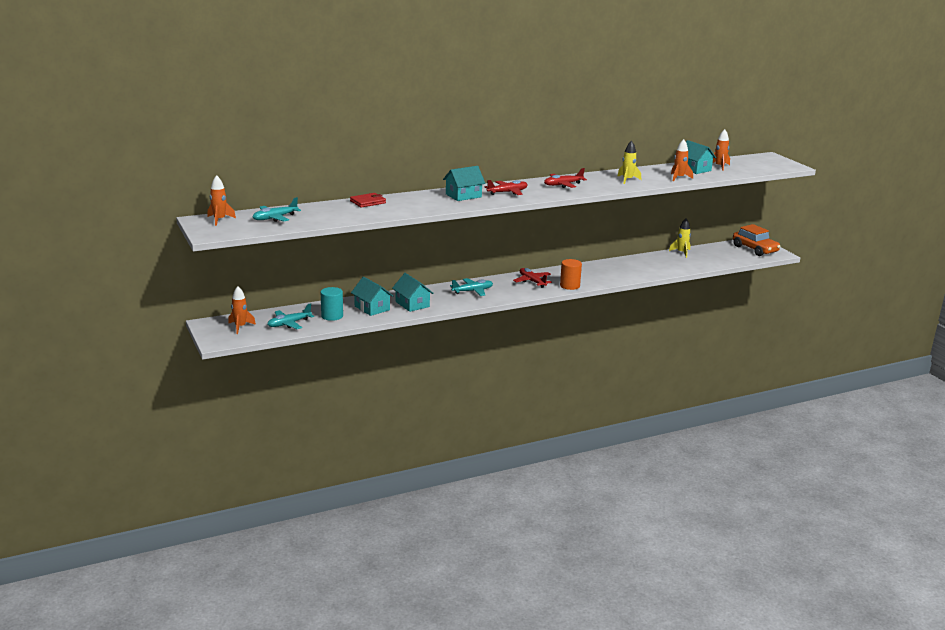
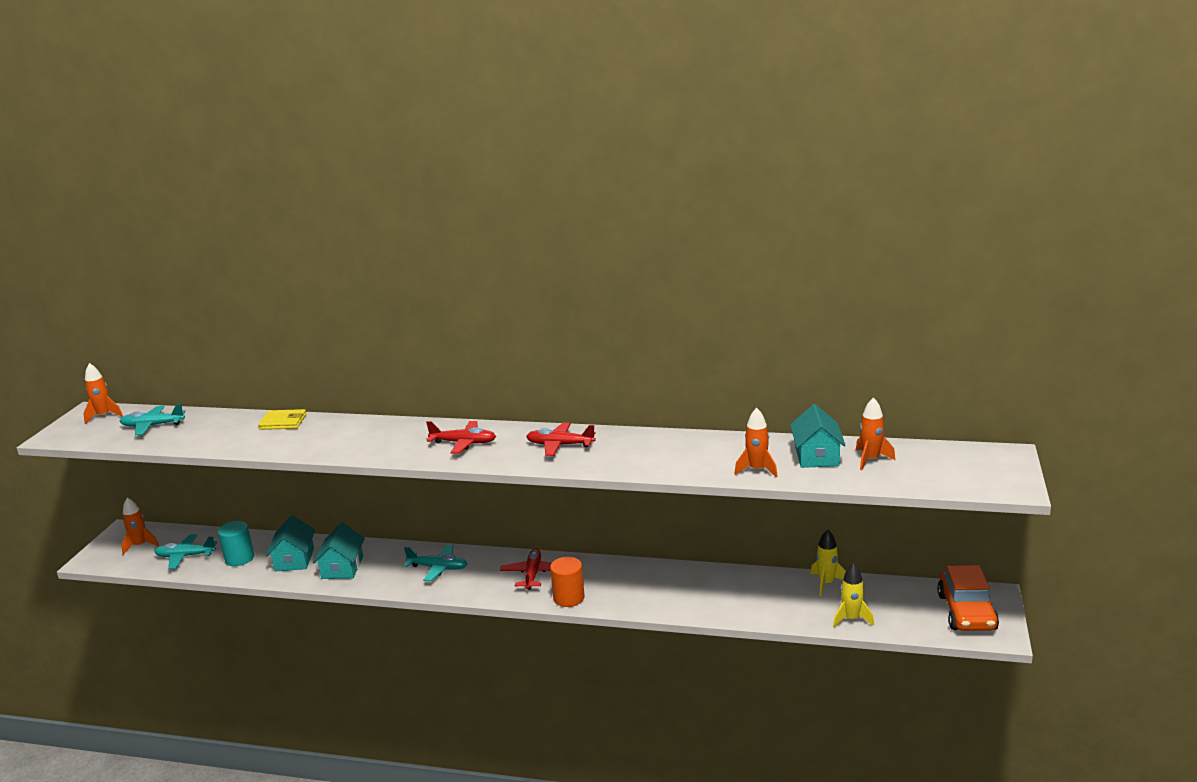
camera: 40 degrees right, 0 degrees up
(368, 202) = (283, 422): red wallet -> yellow wallet
(463, 195) = (402, 436): turquoise house -> none
(627, 180) = (668, 456): yellow rocket -> yellow rocket (851, 619)

